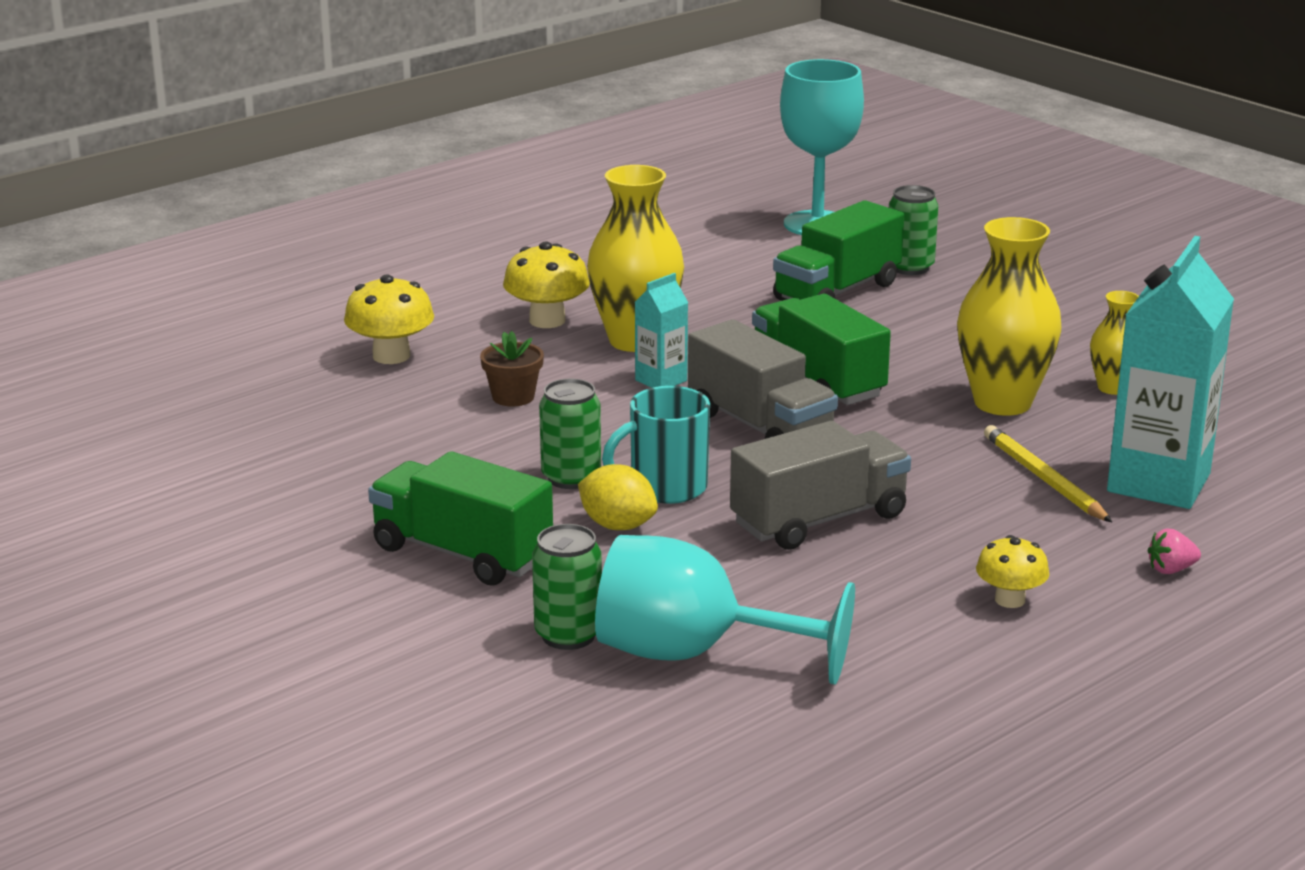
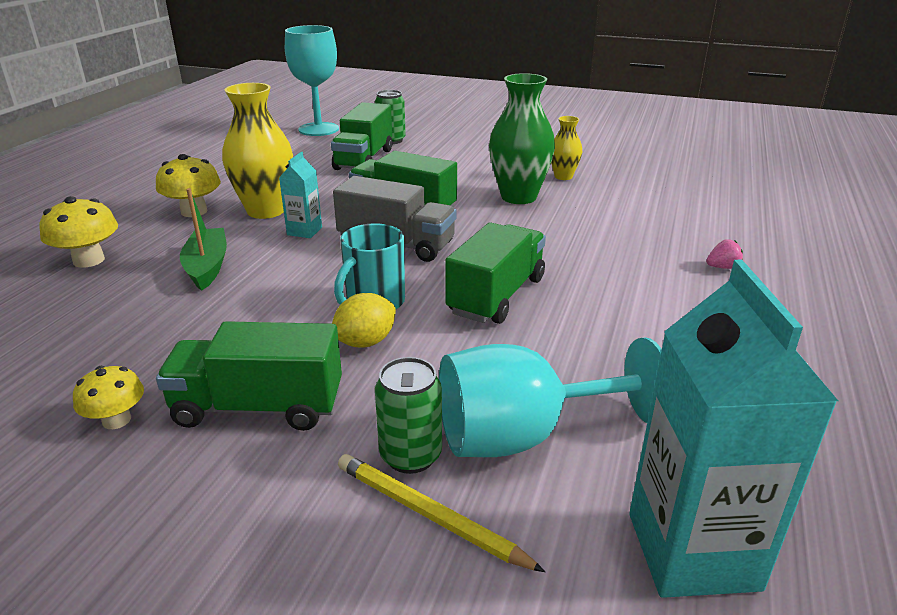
camera: 30 degrees left, 5 degrees up
(513, 397) = (207, 267): brown flower pot -> green boat
(571, 478) = (298, 314): green can -> none
(618, 525) = (365, 342): yellow lemon -> yellow lemon turned 45 degrees counterclockwise
(819, 520) = (496, 296): grey truck -> green truck
(1002, 403) = (518, 197): yellow vase -> green vase
(1010, 600) = (668, 315): yellow mushroom -> yellow mushroom (116, 420)
(1044, 479) = (591, 233): yellow pencil -> yellow pencil (430, 515)
(1158, 483) = (649, 219): turquoise carton -> turquoise carton (692, 551)
(1171, 570) = (722, 267): pink strawberry -> pink strawberry turned 150 degrees counterclockwise

